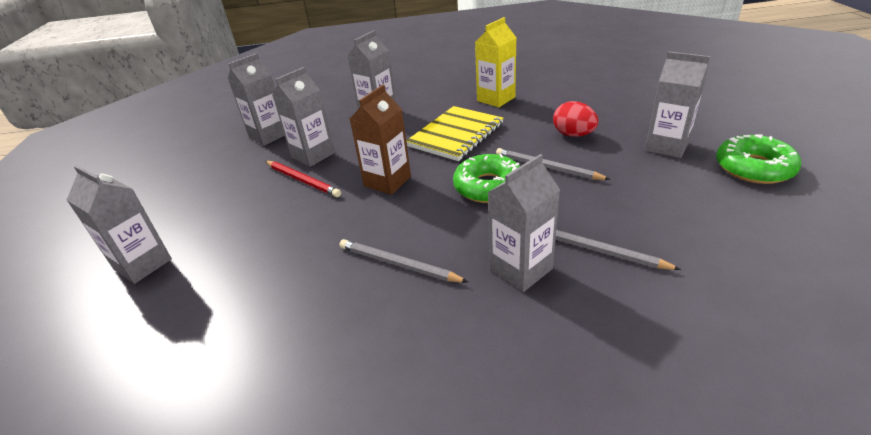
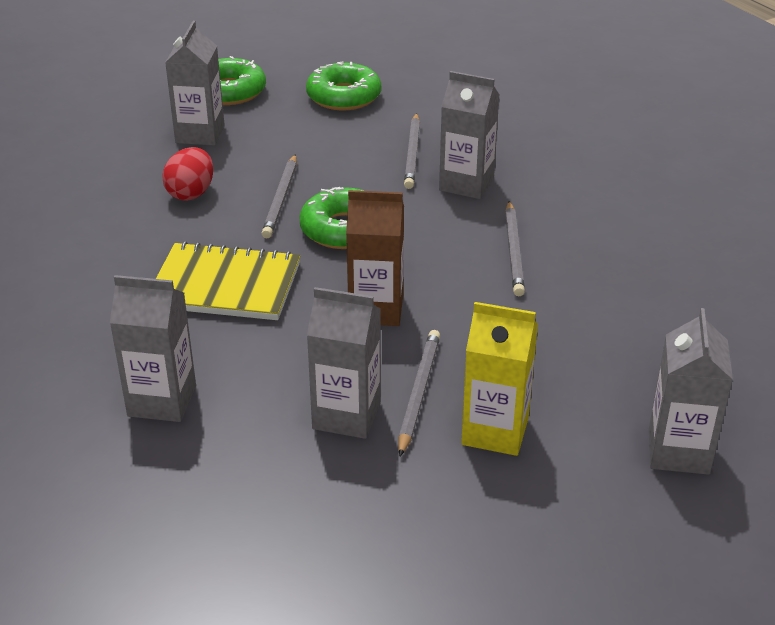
camera: 120 degrees left, 0 degrees up
(268, 135) = (307, 515): grey carton -> none
(302, 180) = (418, 393): red pencil -> grey pencil
(496, 99) = (86, 278): yellow carton -> yellow carton (495, 431)
(740, 233) = (344, 96): none -> green donut

